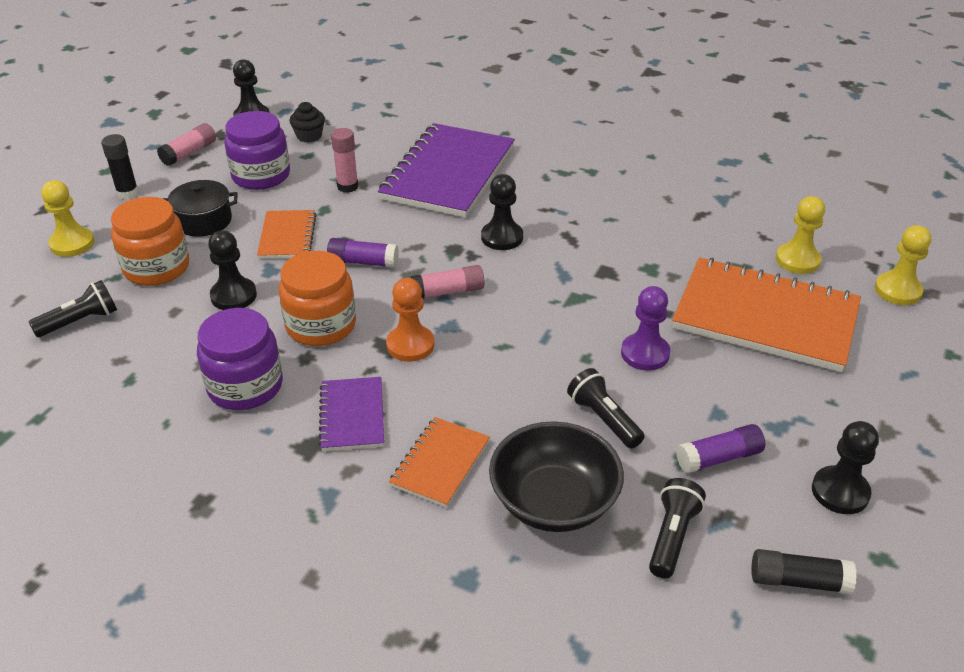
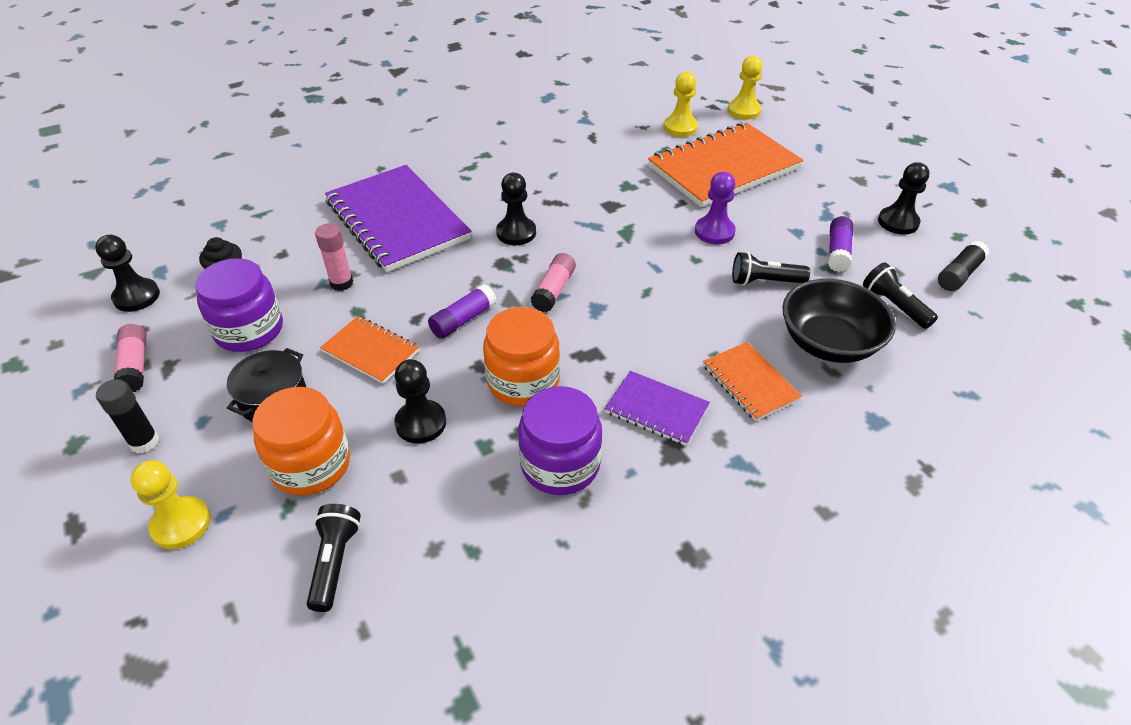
camera: 55 degrees left, 5 degrees up
(410, 345) = (599, 339): orange pawn -> none

